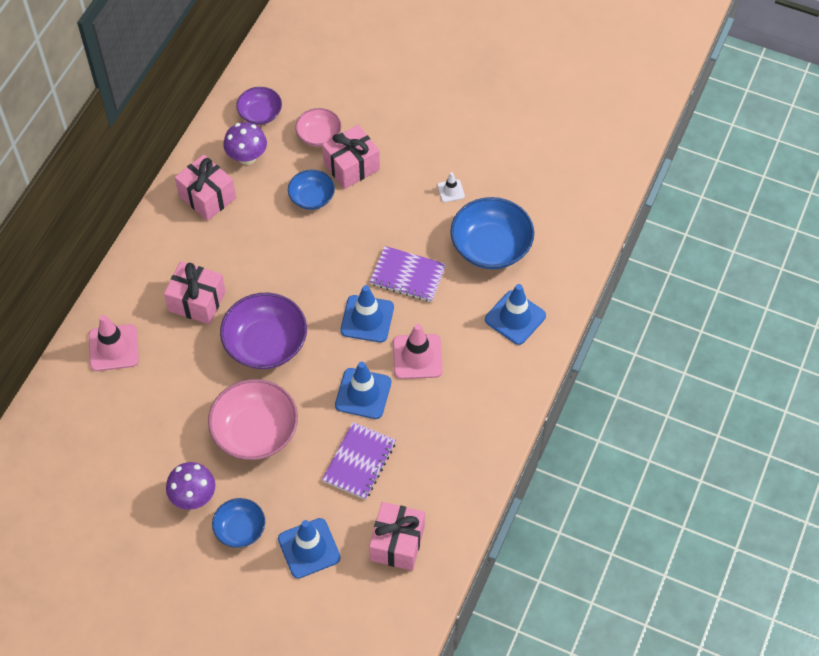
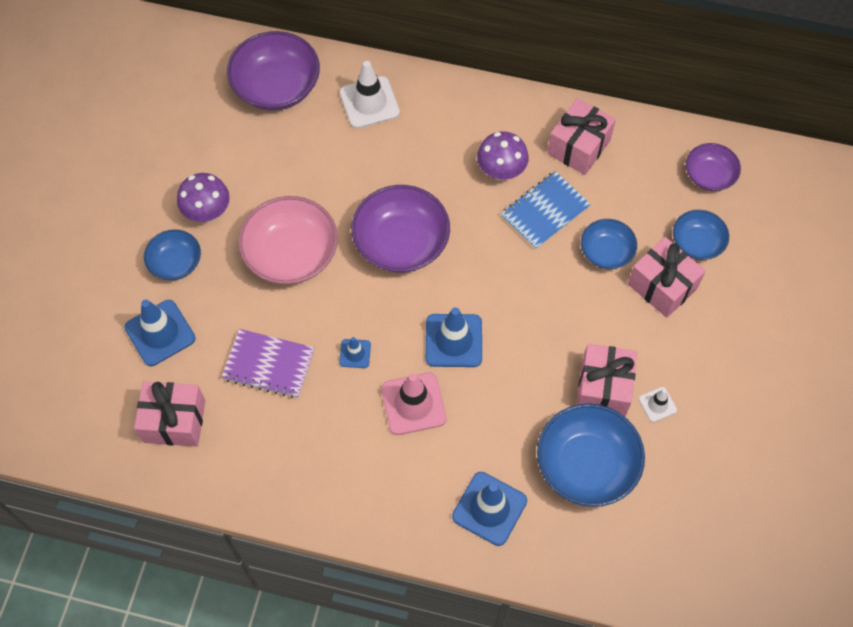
camera: 80 degrees right, 5 degrees up
(71, 423) = (276, 87): none -> purple bowl
(113, 348) = (369, 102): pink traffic cone -> white traffic cone
(197, 301) = (441, 166): pink gift -> pink gift (603, 388)
(247, 157) = (644, 175): purple mushroom -> purple mushroom (501, 171)
(263, 233) = (545, 211): none -> blue notebook
(319, 135) = (697, 243): pink bowl -> blue bowl
(363, 393) = (355, 353): blue traffic cone -> blue traffic cone, size x0.53
(408, 275) = (522, 375): purple notebook -> none

